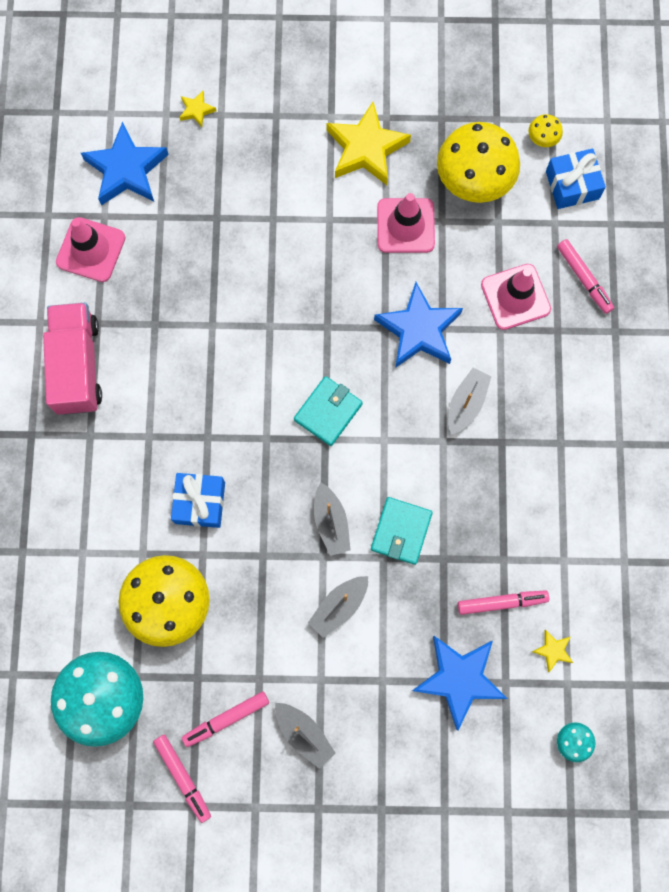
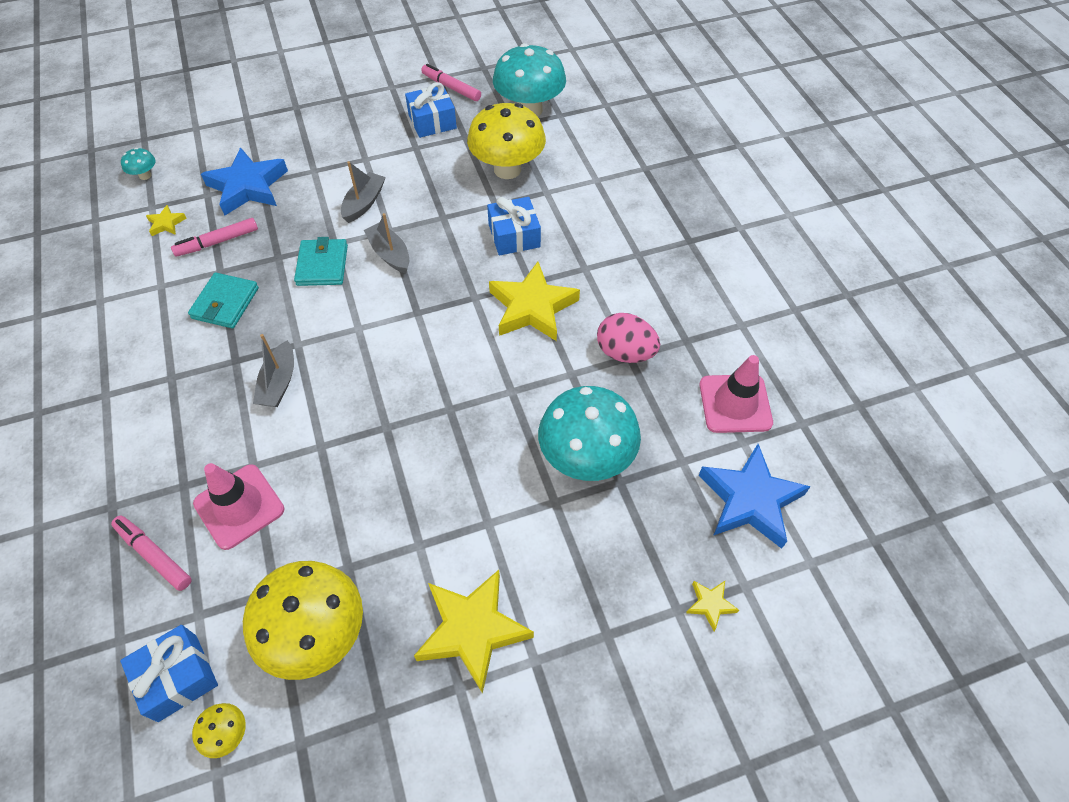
camera: 160 degrees right, 20 degrees down
(77, 366) = (682, 301): pink truck -> none
(156, 329) = (625, 353): none -> pink egg
(217, 407) = (532, 307): none -> yellow star
(226, 719) = (432, 121): pink marker -> blue gift
(233, 245) = (586, 458): none -> turquoise mushroom
(304, 733) = (368, 128): grey boat -> none
(328, 412) = (422, 334): turquoise wallet -> turquoise wallet (225, 303)
(405, 226) = (392, 546): pink traffic cone -> none
(419, 330) = (347, 436): blue star -> none

